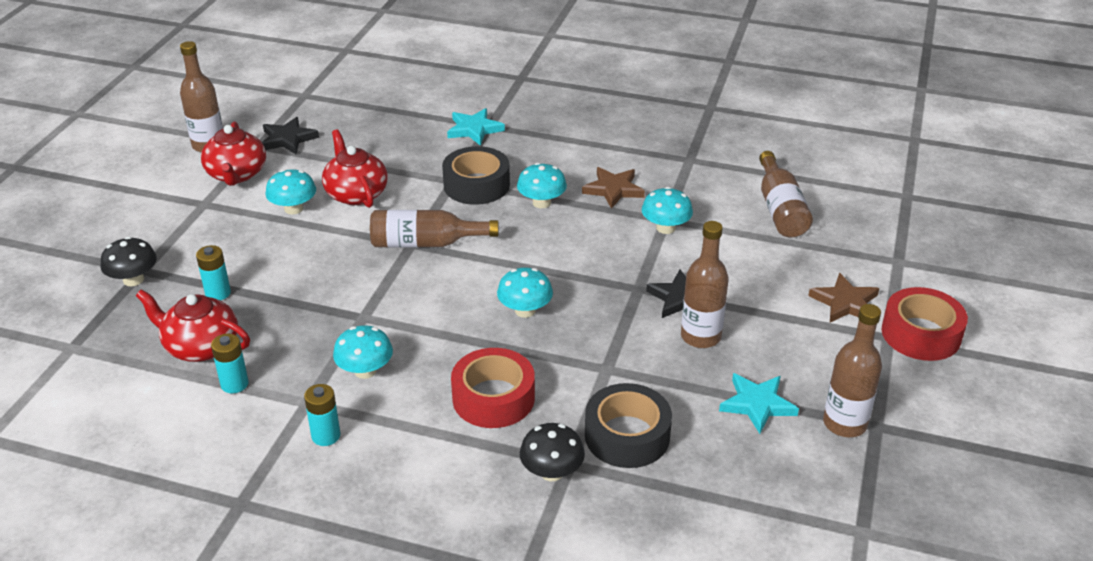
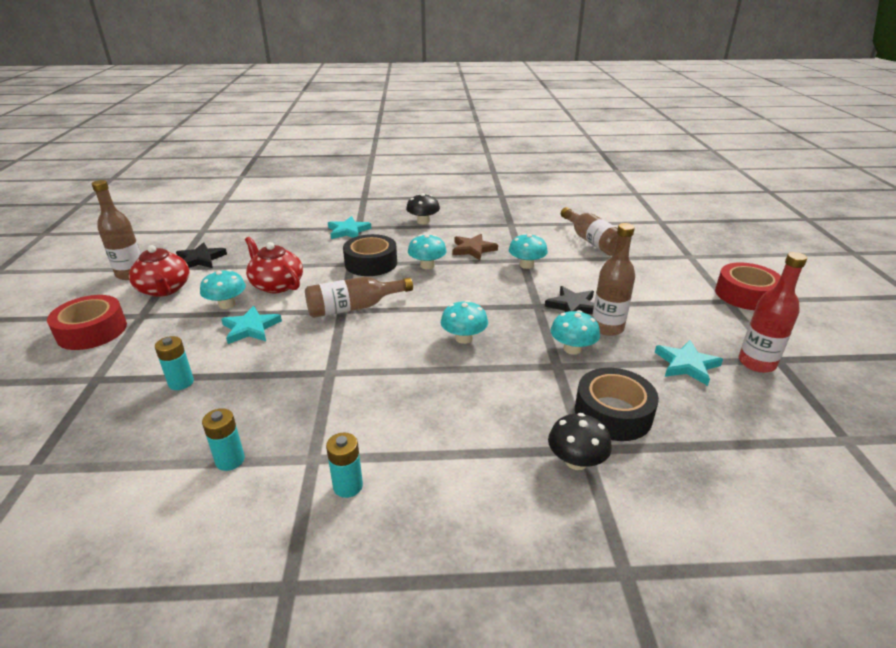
camera: 20 degrees left, 5 degrees down
(133, 280) = (88, 389): black mushroom -> black mushroom (423, 221)
(200, 346) = (180, 433): red teapot -> none
(306, 245) = (251, 328): none -> turquoise star
(365, 371) = (355, 416): turquoise mushroom -> turquoise mushroom (572, 349)
(493, 398) = (483, 411): red tape -> red tape (92, 331)
(844, 423) = (756, 363): brown bottle -> red bottle
(845, 303) = (682, 286): brown star -> none

